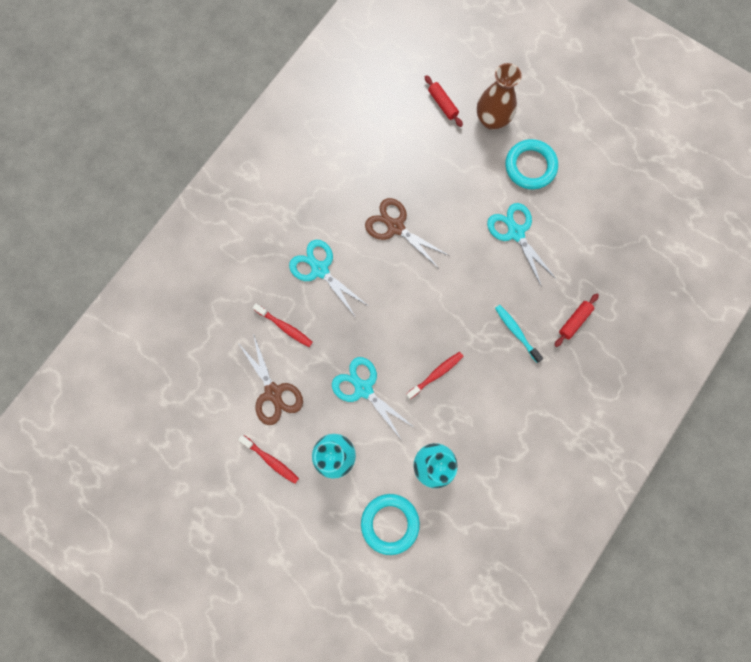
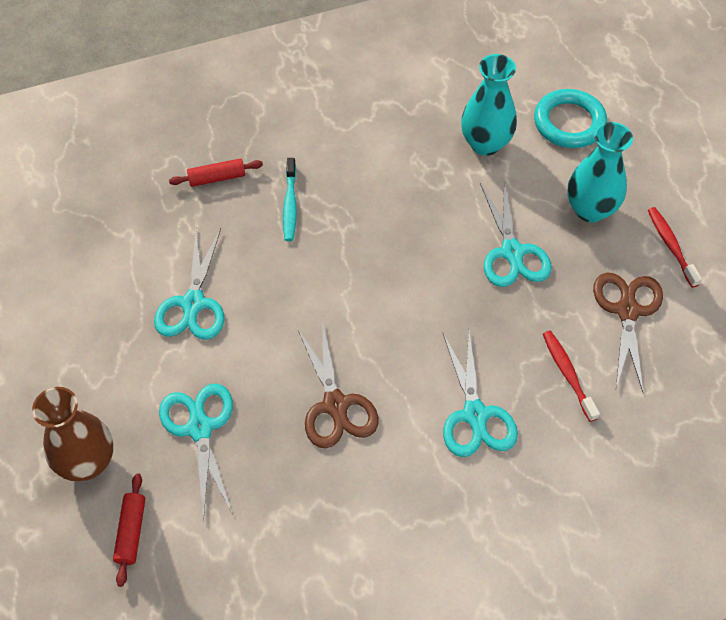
camera: 145 degrees left, 20 degrees down
(436, 374) = (415, 218): red toothbrush -> none
(453, 170) = (200, 428): none -> turquoise scissors
(530, 166) = (100, 368): turquoise ring -> none

